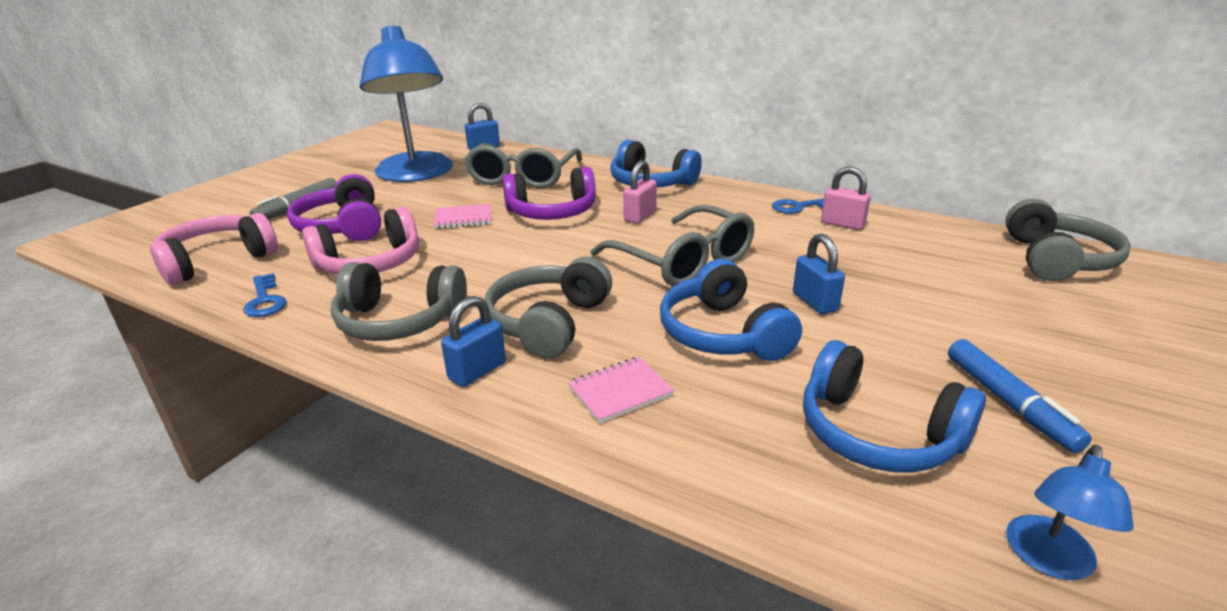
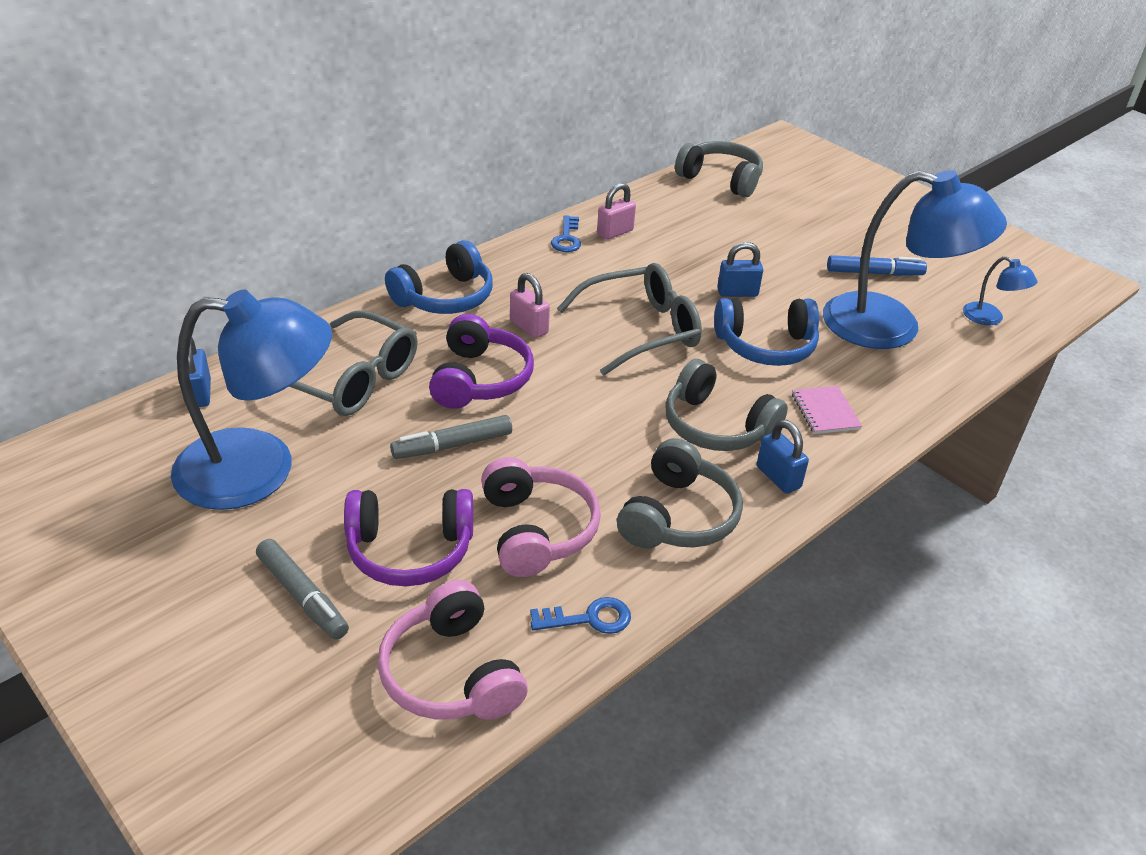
camera: 75 degrees left, 10 degrees up
(463, 218) = (452, 445): pink notebook -> grey marker
(877, 433) = (891, 326): blue headphones -> blue lamp

